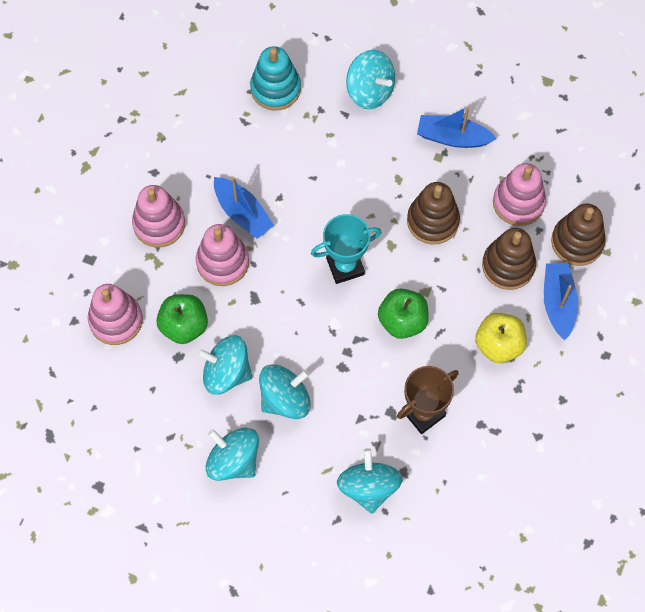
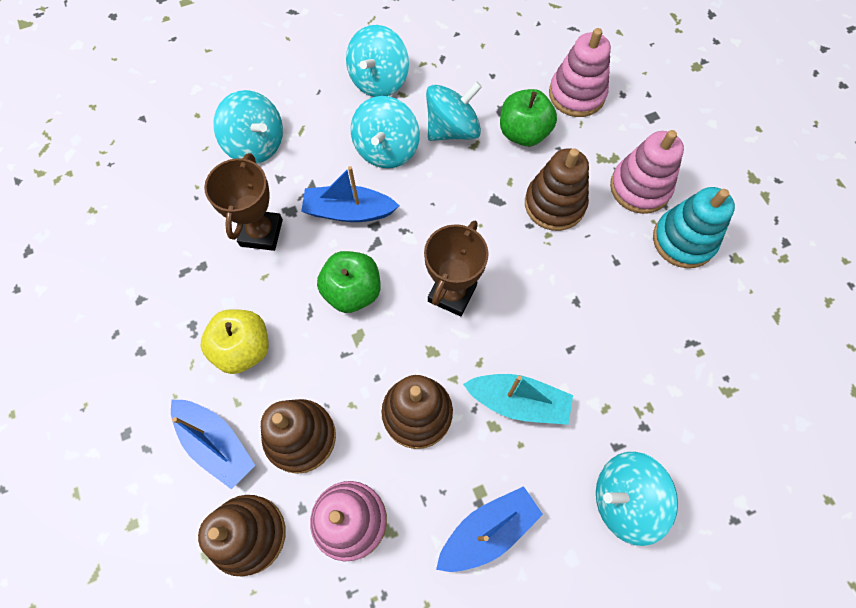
camera: 135 degrees right, 0 degrees up
(222, 262) = (554, 204): pink stacking toy -> brown stacking toy
(233, 460) = (379, 80): turquoise spinning top -> turquoise spinning top turned 120 degrees clockwise
(242, 213) = (589, 258): blue boat -> blue boat (349, 211)
(275, 89) = (708, 406): turquoise stacking toy -> turquoise stacking toy (683, 240)
(345, 266) = (452, 293): turquoise trophy -> brown trophy
(372, 178) = (518, 402): none -> turquoise boat

